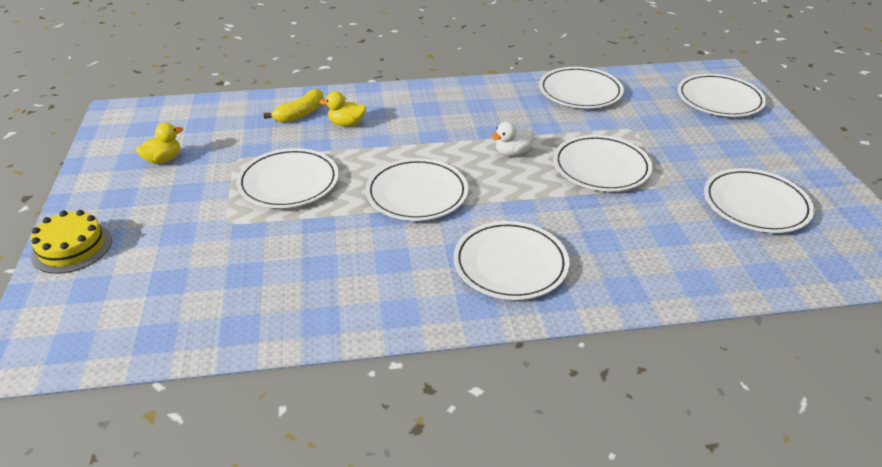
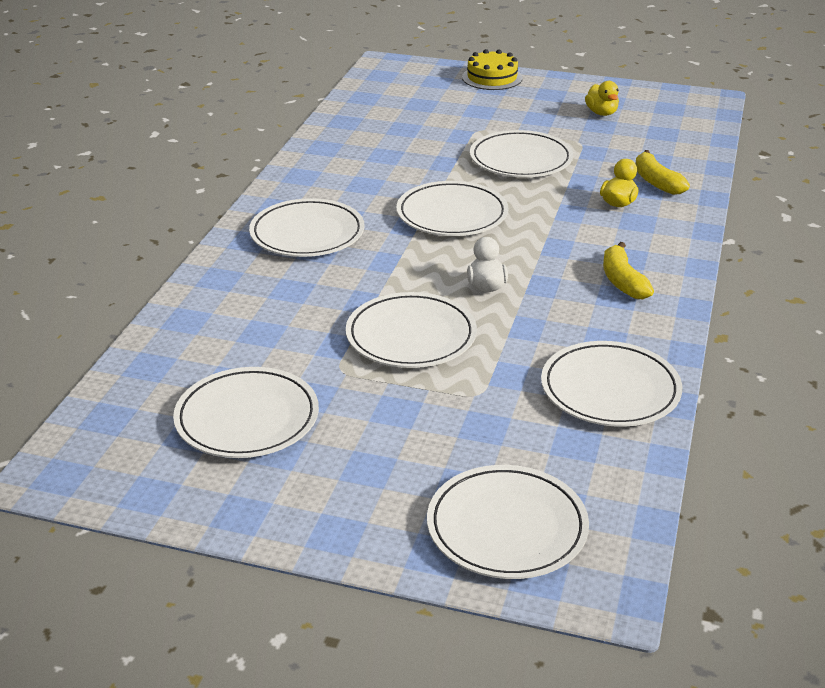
camera: 115 degrees right, 5 degrees down
(460, 105) = (622, 281): none -> yellow banana

